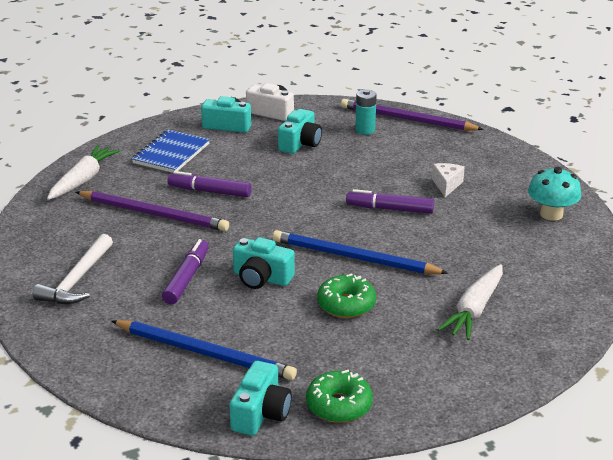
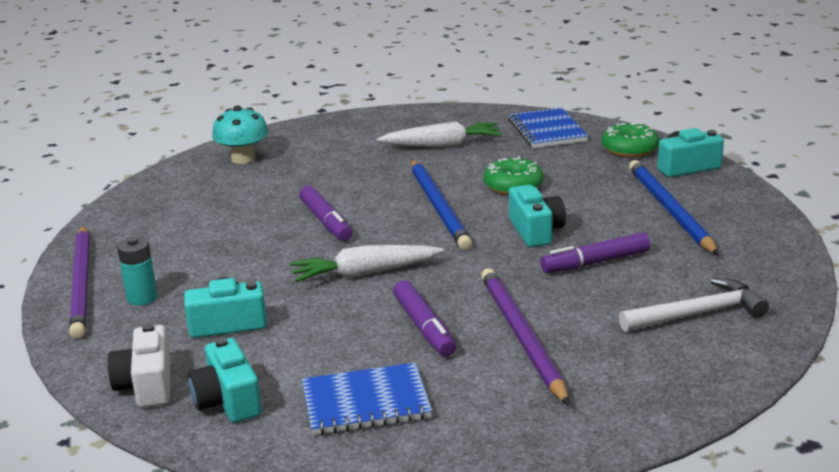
camera: 125 degrees left, 5 degrees down
(83, 179) = (524, 433): white carrot -> white carrot (364, 273)
(441, 382) = (547, 131): none -> blue notebook
(446, 185) = (239, 212): white cheese -> none

